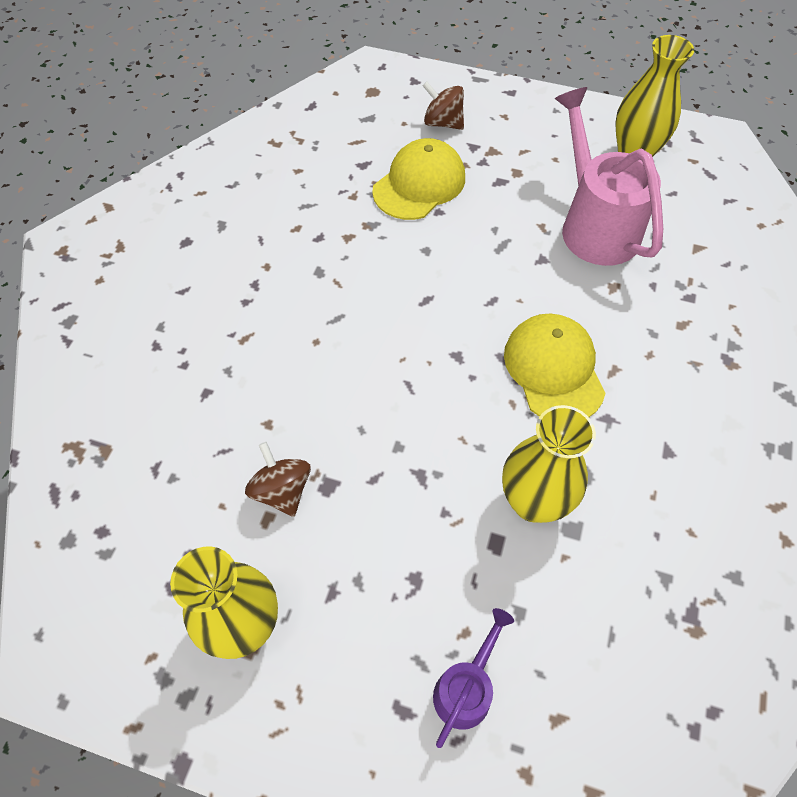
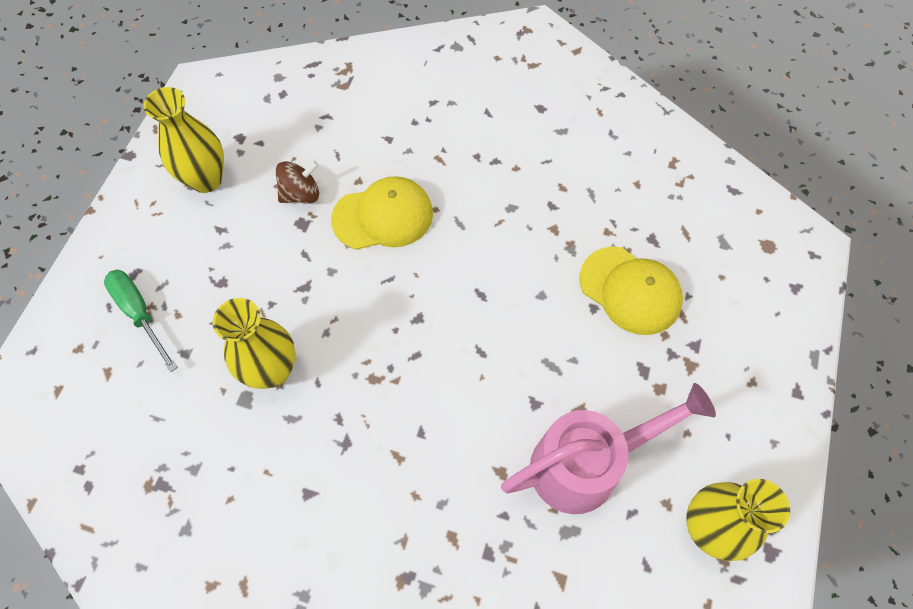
camera: 90 degrees right, 5 degrees up
(443, 123) = (728, 315): brown spinning top -> none
(466, 688) = (140, 313): purple watering can -> green screwdriver
(553, 369) = (400, 400): yellow cap -> yellow cap (383, 216)

